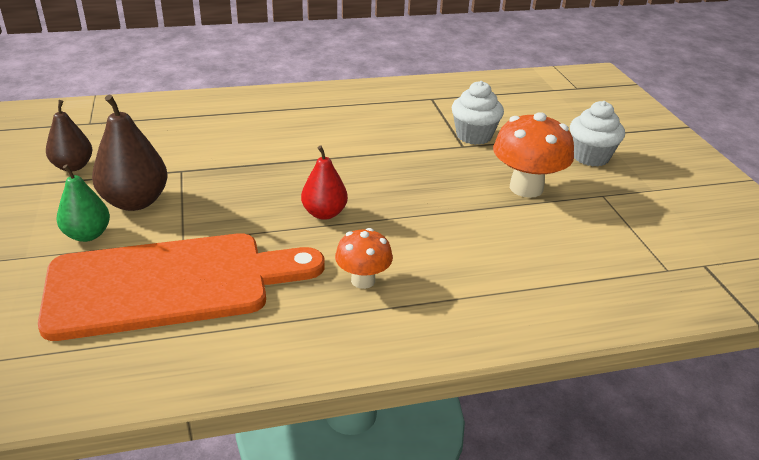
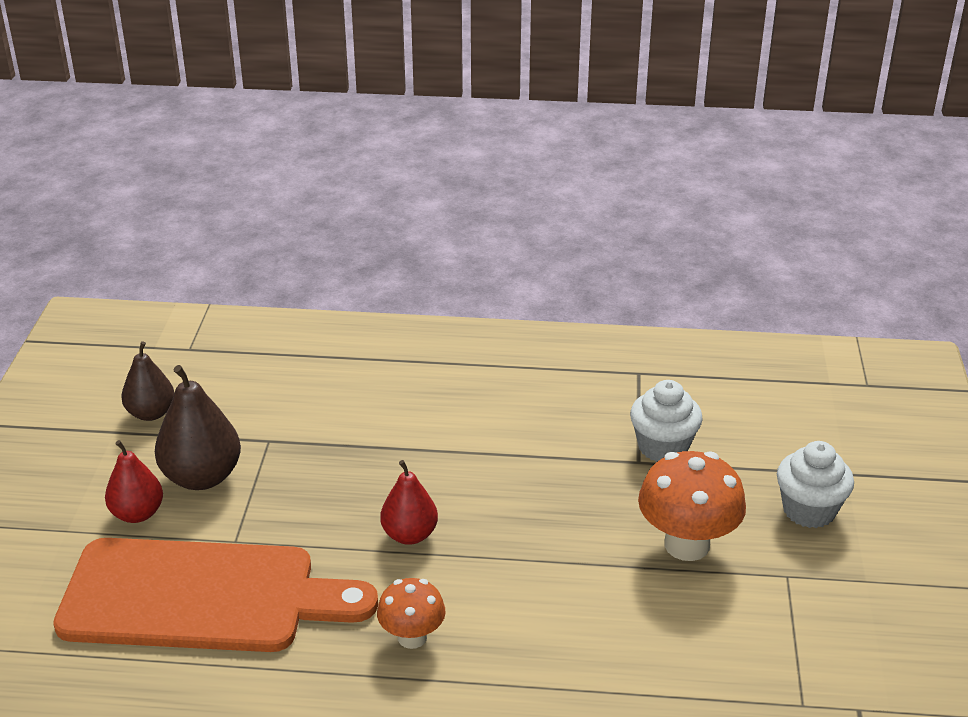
camera: 20 degrees right, 0 degrees up
(87, 235) = (137, 514): green pear -> red pear

